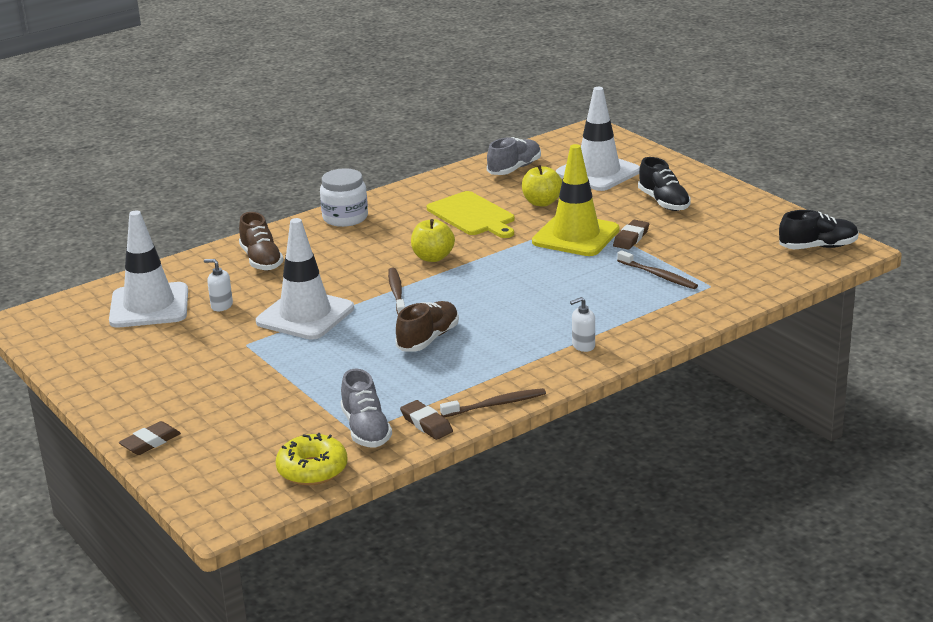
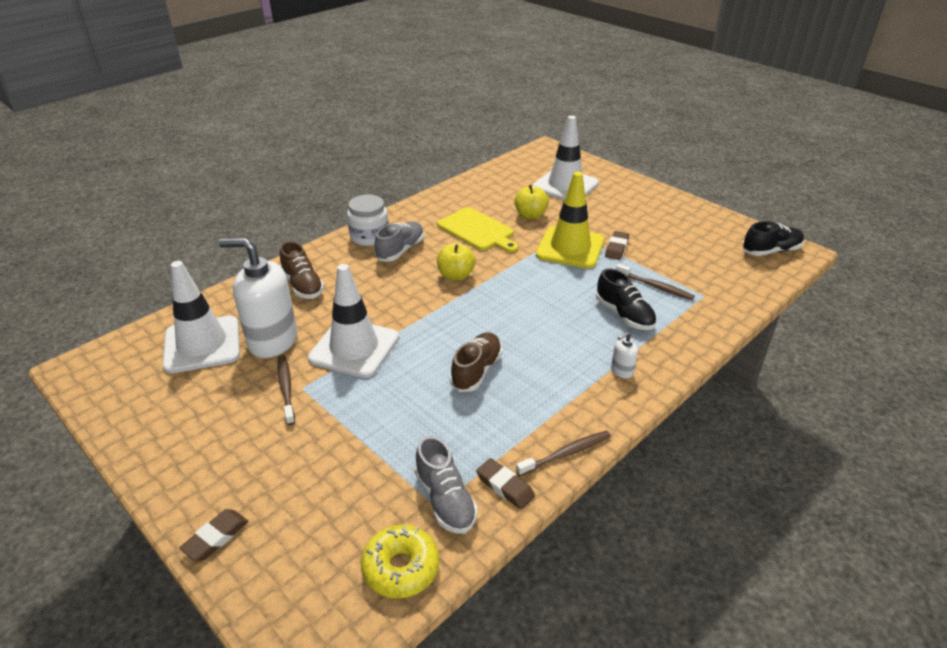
camera: 10 degrees left, 10 degrees up
(221, 306) = (272, 340): white soap dispenser -> white soap dispenser, size x2.43
(396, 292) = (433, 316): brown toothbrush -> brown toothbrush (286, 388)
(514, 168) = (498, 184): grey shoe -> grey shoe (401, 250)
(664, 202) = (628, 212): black shoe -> black shoe (624, 315)

